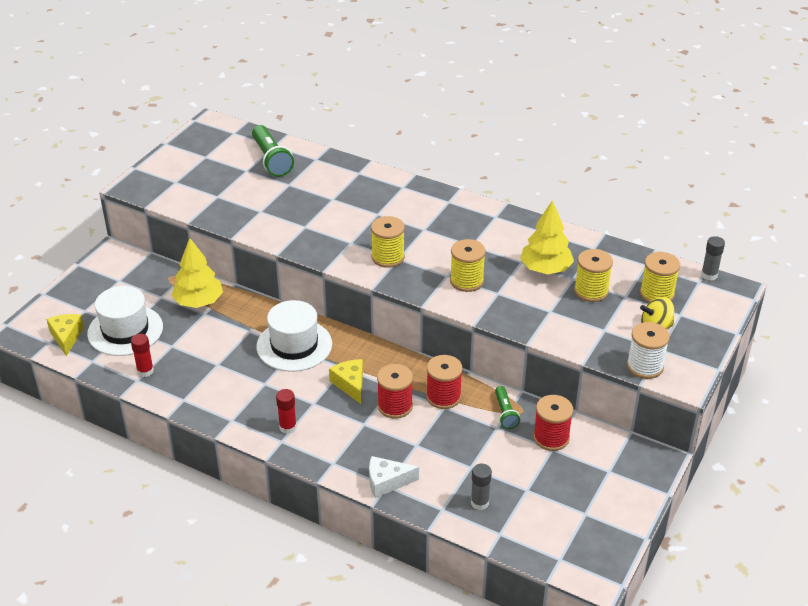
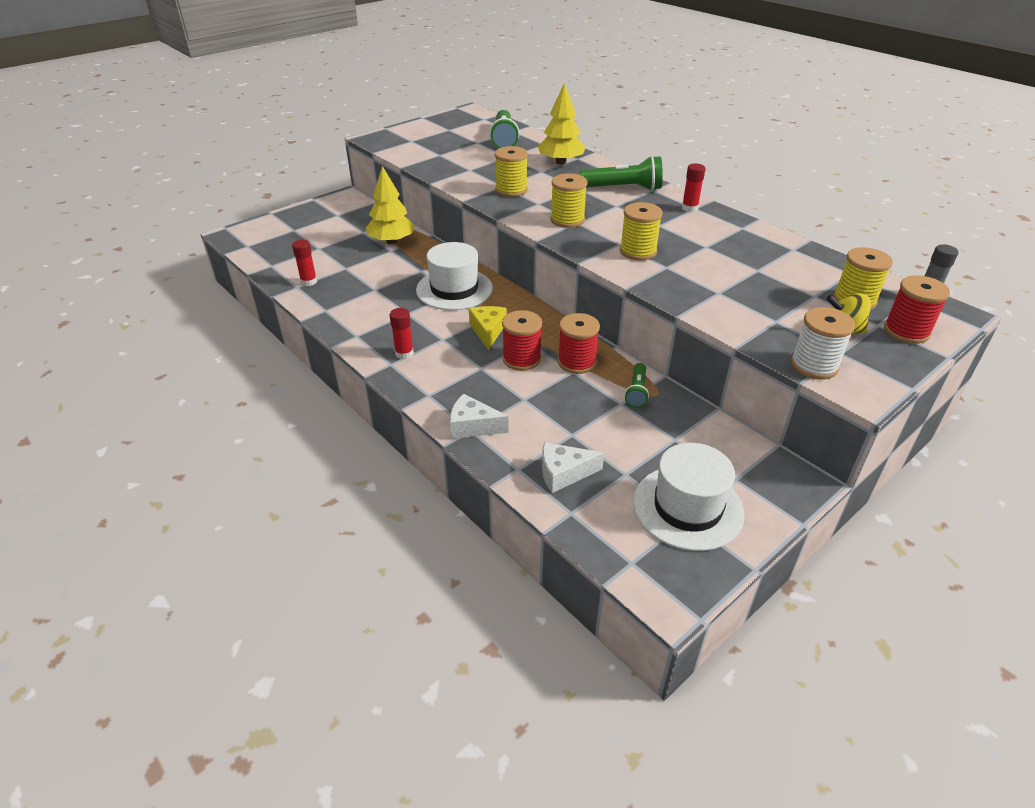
camera: 20 degrees right, 0 degrees up
(66, 337) = (264, 245): yellow cheese -> none
(125, 330) = (315, 249): white hat -> white hat (687, 507)
(421, 205) = (623, 188): none -> green flashlight
(479, 503) = (563, 473): grey glue stick -> white cheese
(490, 218) = (689, 208): none -> red glue stick
(545, 269) = (730, 256): yellow tree -> yellow tree (561, 162)
(551, 438) = (678, 427): red spool -> red spool (906, 331)
(591, 291) = (774, 284): yellow spool -> yellow spool (511, 190)

